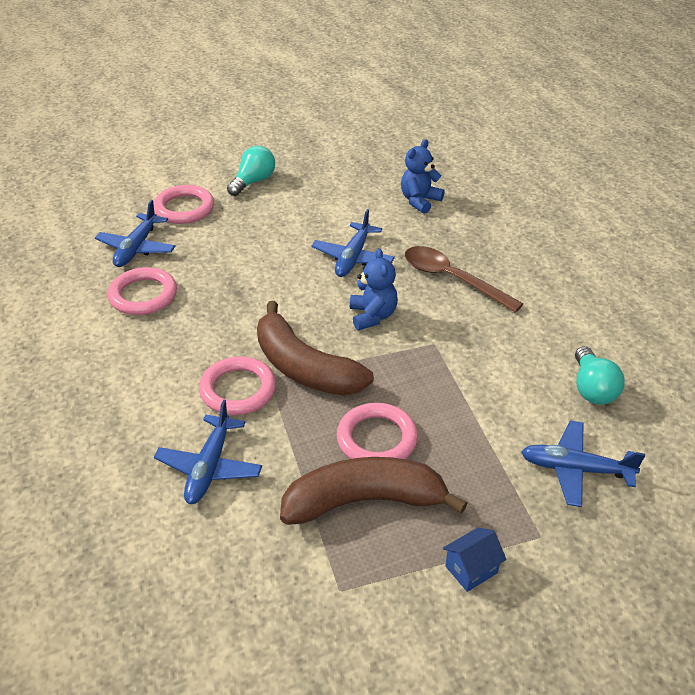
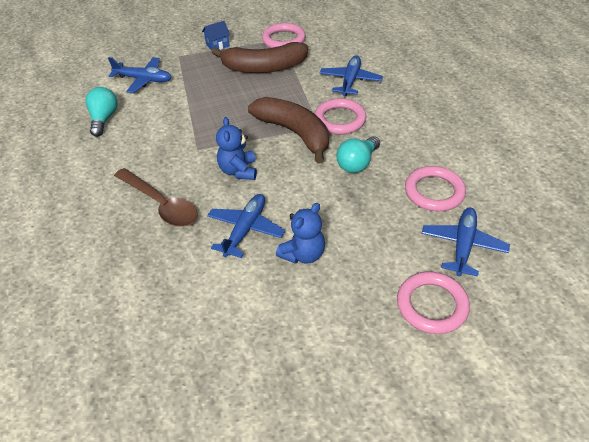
camera: 175 degrees left, 5 degrees up
(253, 182) = (356, 355): turquoise light bulb -> turquoise light bulb (357, 163)
(377, 439) = (252, 93): pink ring -> pink ring (283, 40)
(419, 201) = (155, 311): blue teddy bear -> blue teddy bear (303, 254)

